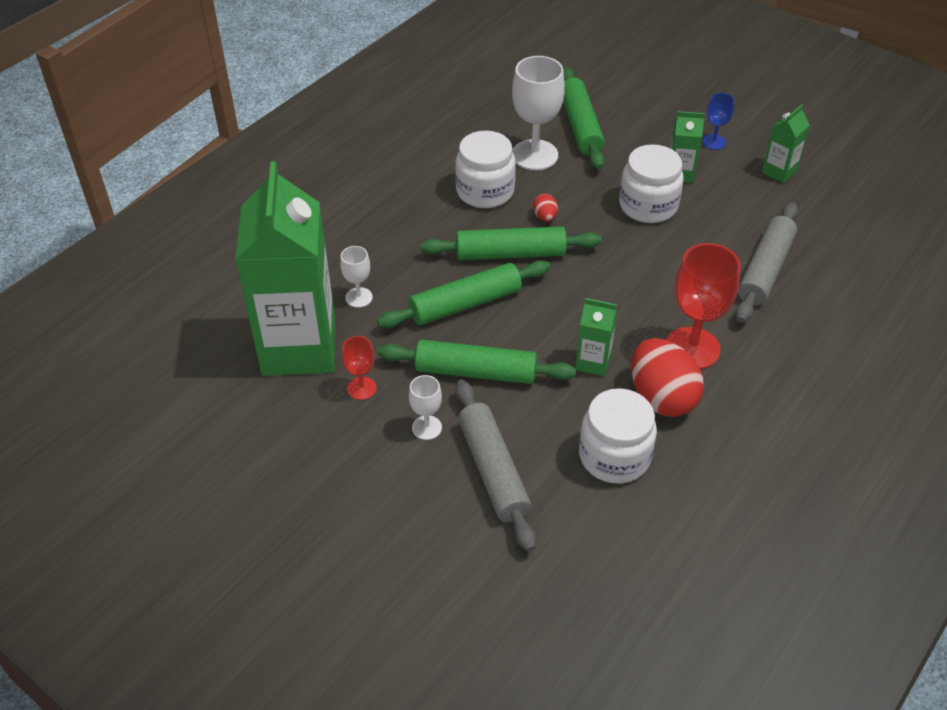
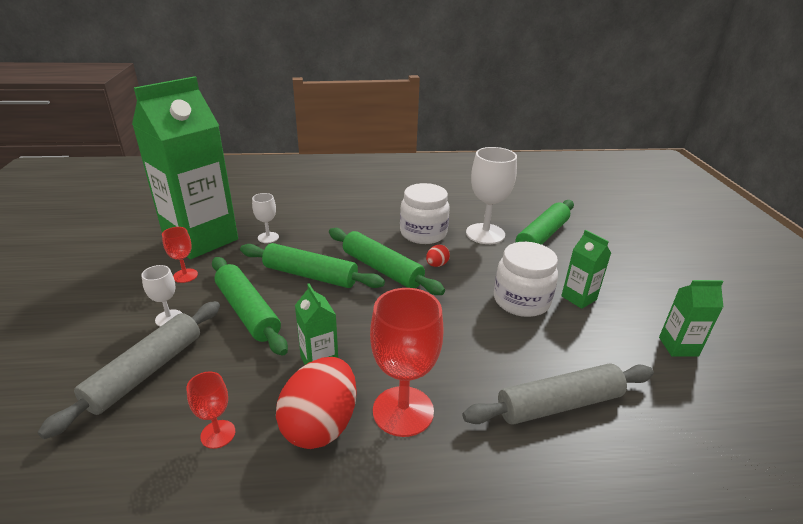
camera: 45 degrees right, 15 degrees down
(614, 456) = (218, 434): white jar -> red goblet
(713, 142) = (639, 296): blue goblet -> none

